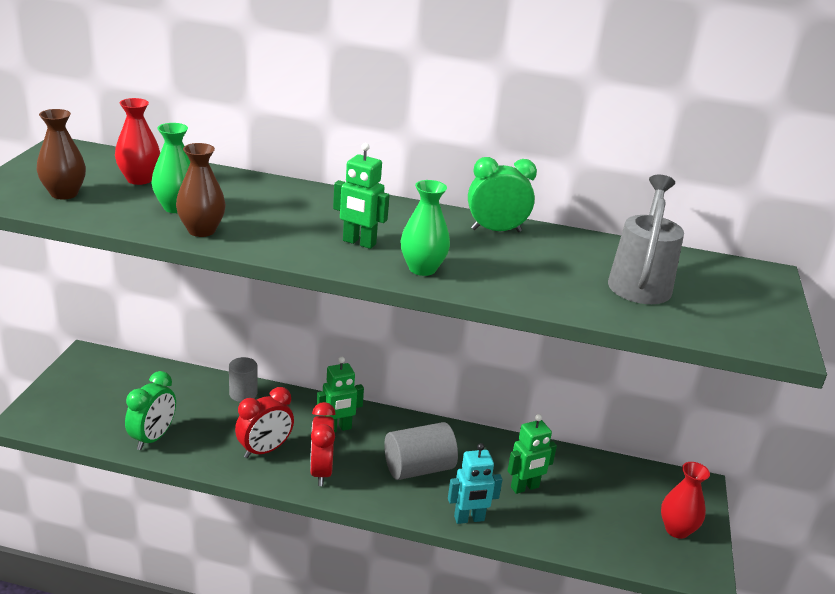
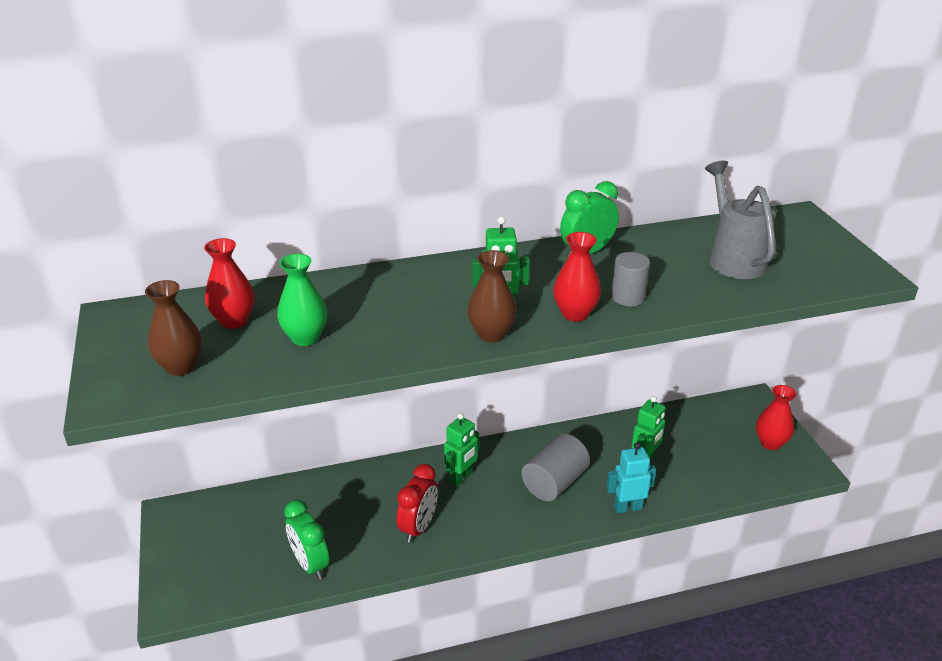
camera: 25 degrees left, 5 degrees up
(153, 438) = (310, 564): green clock -> green clock turned 150 degrees clockwise
(201, 230) = (357, 353): brown vase -> brown vase (491, 334)
(243, 394) = (352, 483): grey cylinder -> grey cylinder (628, 297)
(321, 471) = (482, 523): red clock -> none
(422, 269) = (575, 314): green vase -> red vase
(469, 519) = (627, 507): turquoise robot -> turquoise robot turned 150 degrees counterclockwise

